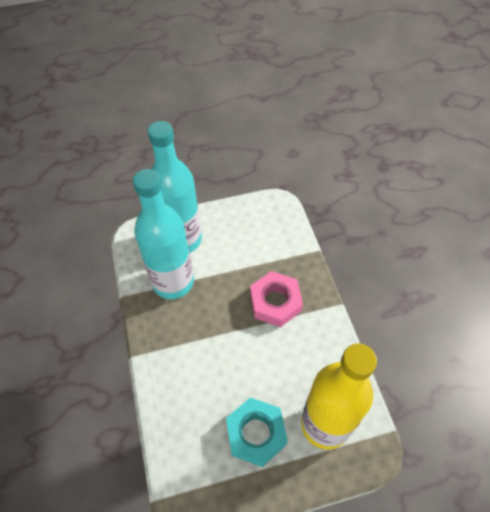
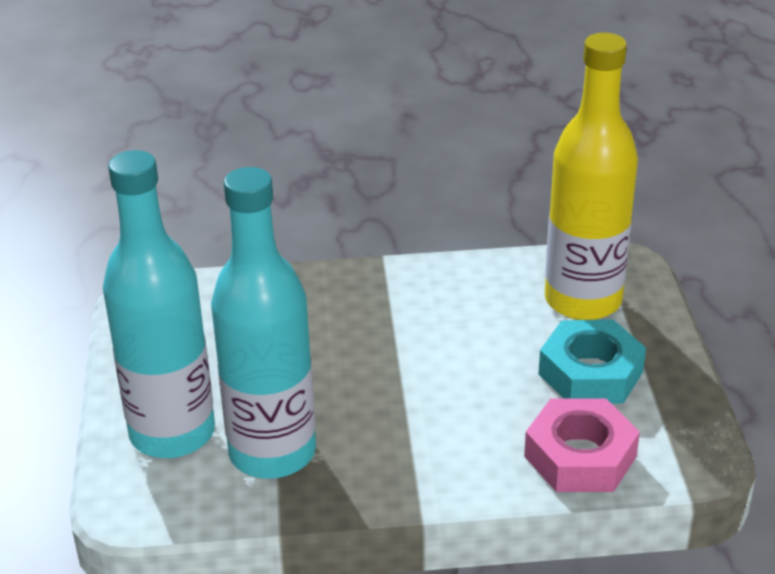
camera: 80 degrees left, 20 degrees down
(275, 302) = (358, 324): pink nut -> pink nut (580, 456)

